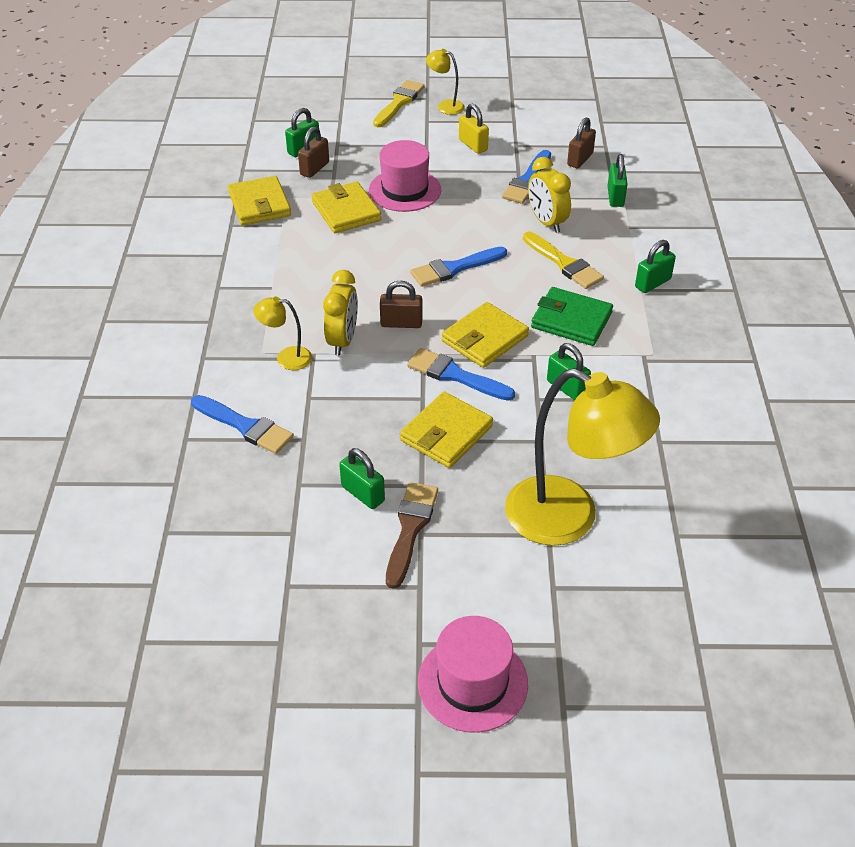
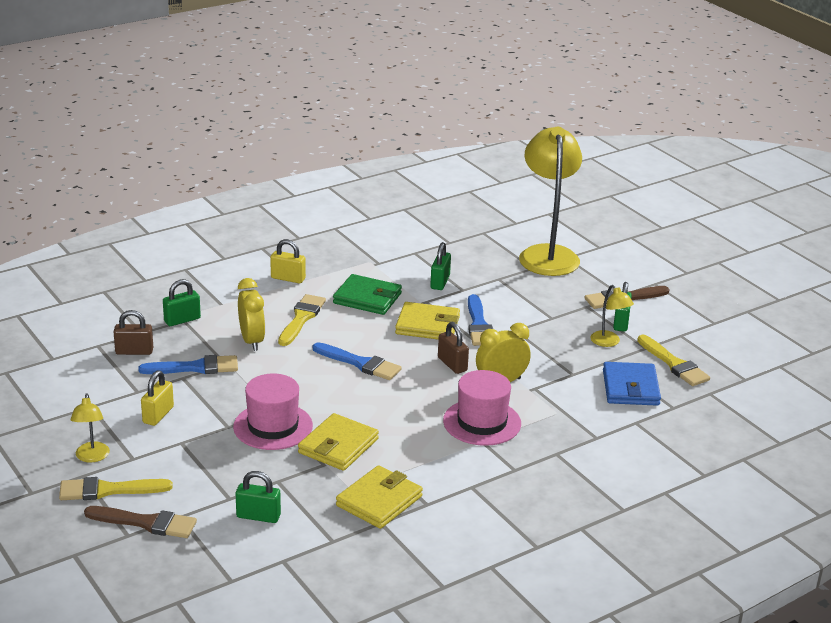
camera: 125 degrees left, 15 degrees down
(245, 426) = (630, 388): blue brush -> blue wallet
(248, 488) = (674, 364): none -> yellow brush
(286, 358) = (549, 399): yellow lamp -> yellow lamp (609, 342)
(314, 168) = (287, 494): brown padlock -> none
(347, 107) = (146, 523): none -> brown brush
(446, 433) = (535, 311): yellow wallet -> none
(472, 682) = (685, 252): pink hat -> pink hat (482, 422)
(546, 222) = (252, 341): yellow clock -> yellow clock turned 45 degrees counterclockwise
(571, 320) = (367, 298): green wallet -> green wallet turned 60 degrees counterclockwise
(652, 283) = (288, 278): green padlock -> yellow padlock

